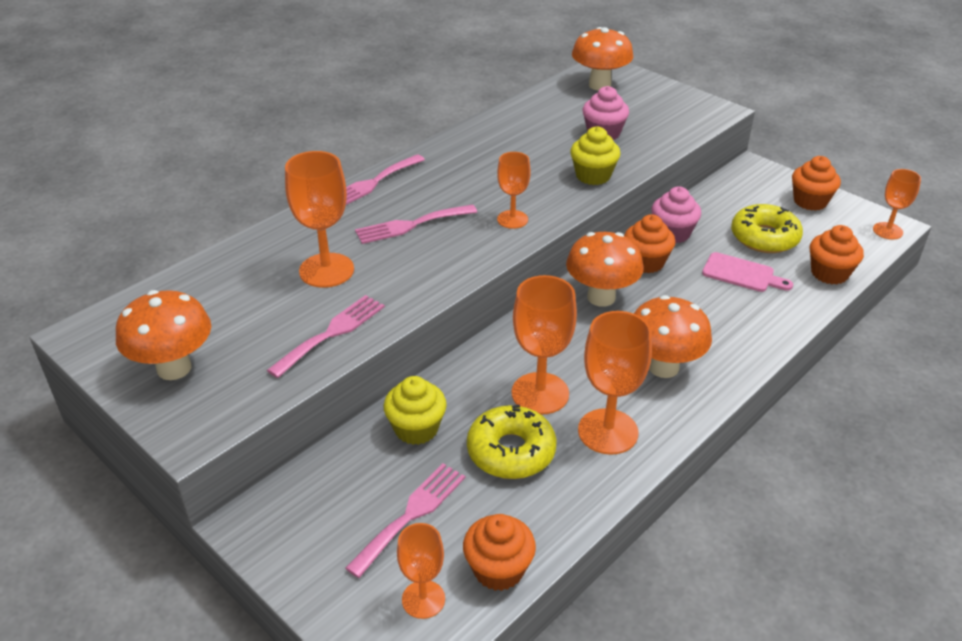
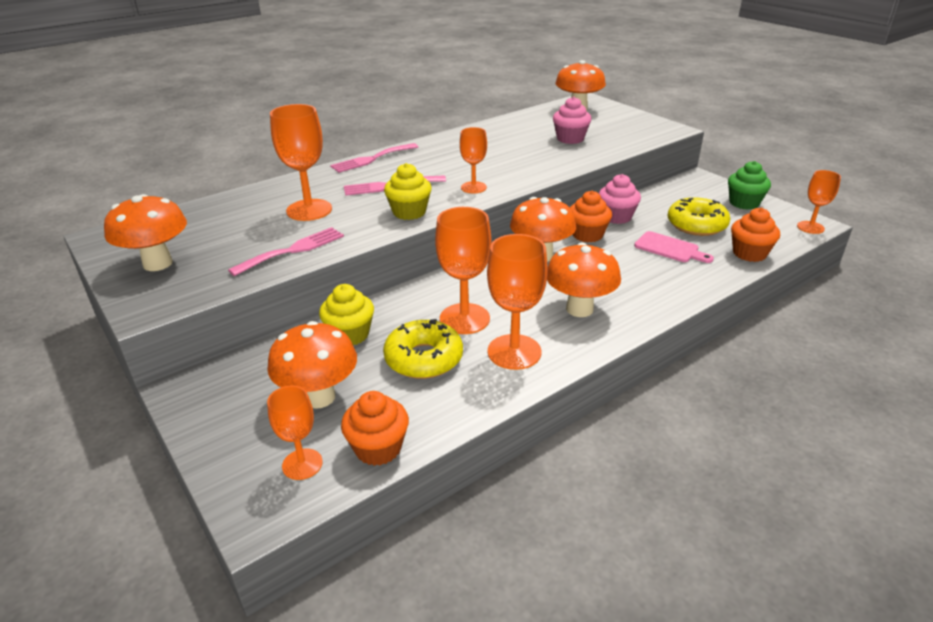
camera: 10 degrees right, 5 degrees down
(411, 514) = (319, 397): pink fork -> orange mushroom
(593, 176) = (551, 164): yellow cupcake -> yellow cupcake (409, 212)
(810, 201) = (744, 203): orange cupcake -> green cupcake

